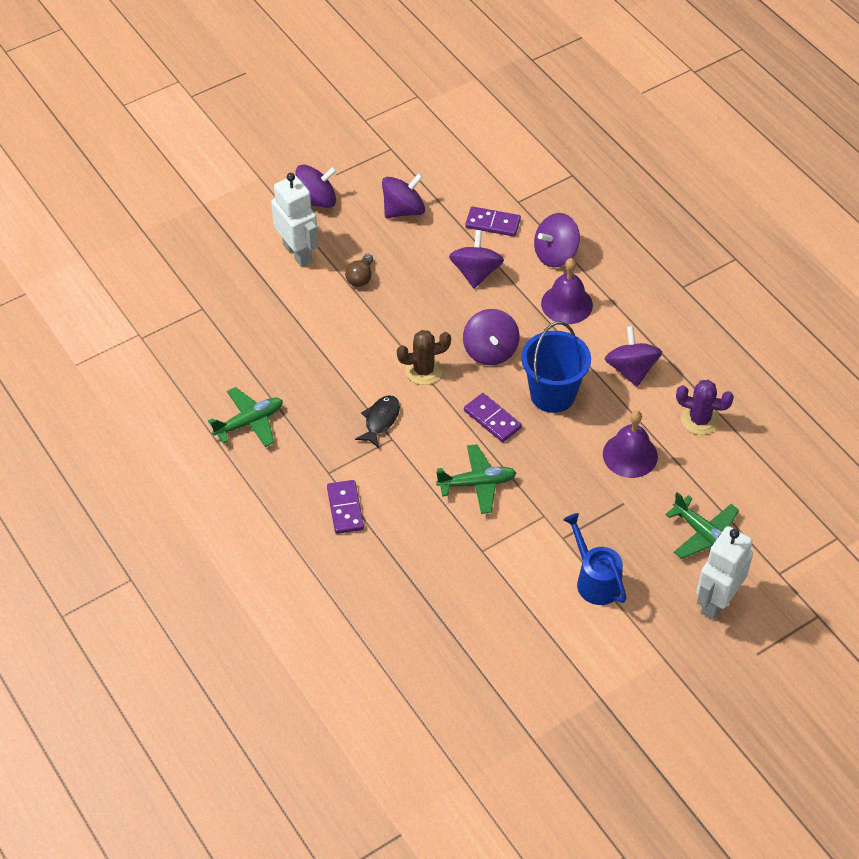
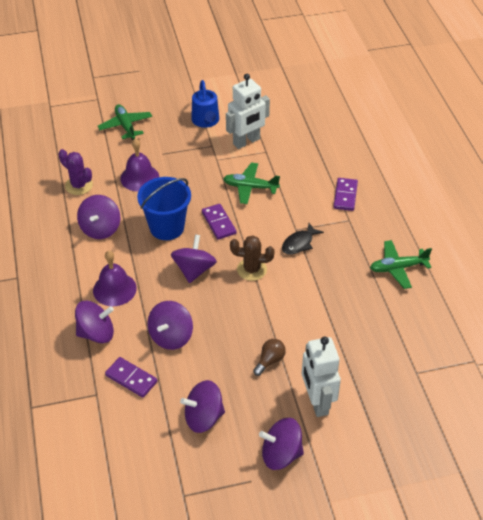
camera: 160 degrees left, 5 degrees down
(716, 601) = (143, 95): white robot -> white robot (246, 142)

